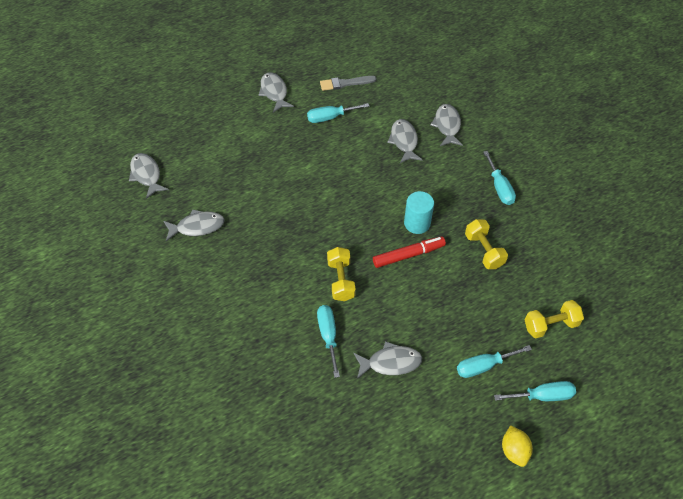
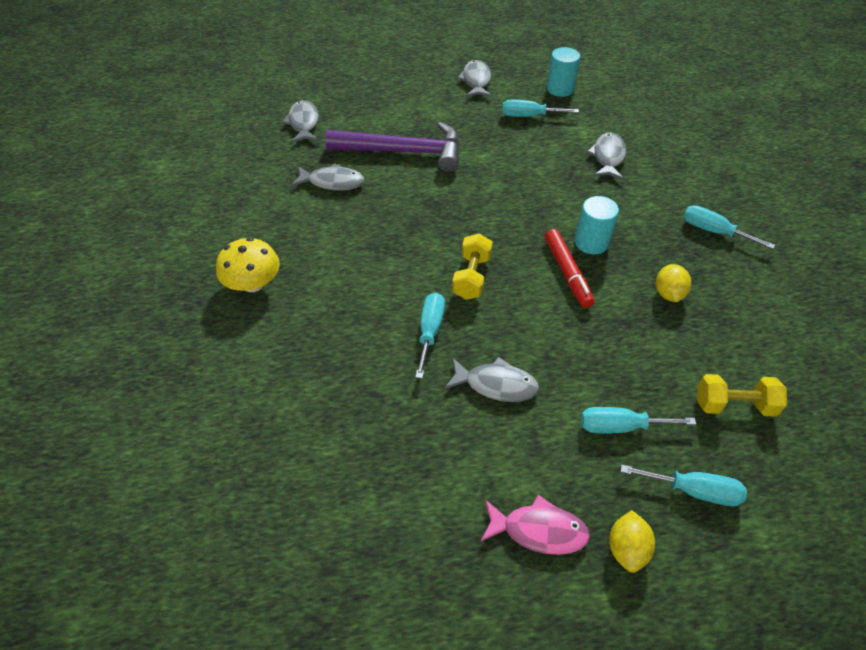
camera: 20 degrees right, 5 degrees down
(176, 338) = (253, 283): none -> yellow mushroom
(243, 180) = (403, 152): none -> purple hammer
(345, 83) = (560, 89): grey brush -> turquoise cylinder
(408, 255) = (567, 273): red marker -> red marker turned 75 degrees clockwise
(447, 125) = (668, 154): grey fish -> none
(456, 458) = (538, 530): none -> pink fish
(484, 250) = (668, 293): yellow dumbbell -> yellow lemon
(499, 187) = (713, 231): turquoise screwdriver -> turquoise screwdriver turned 120 degrees clockwise

